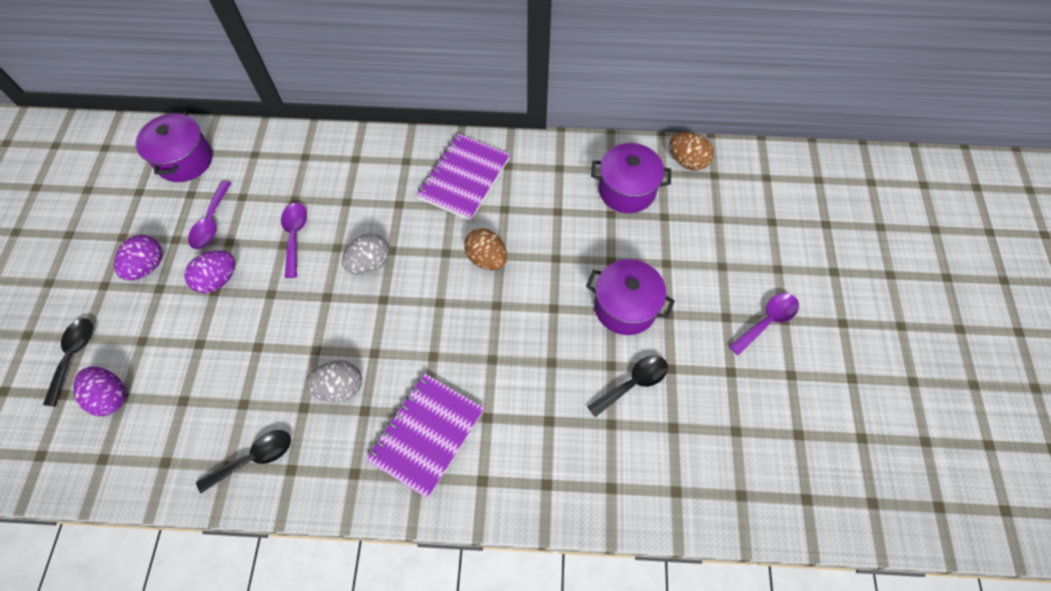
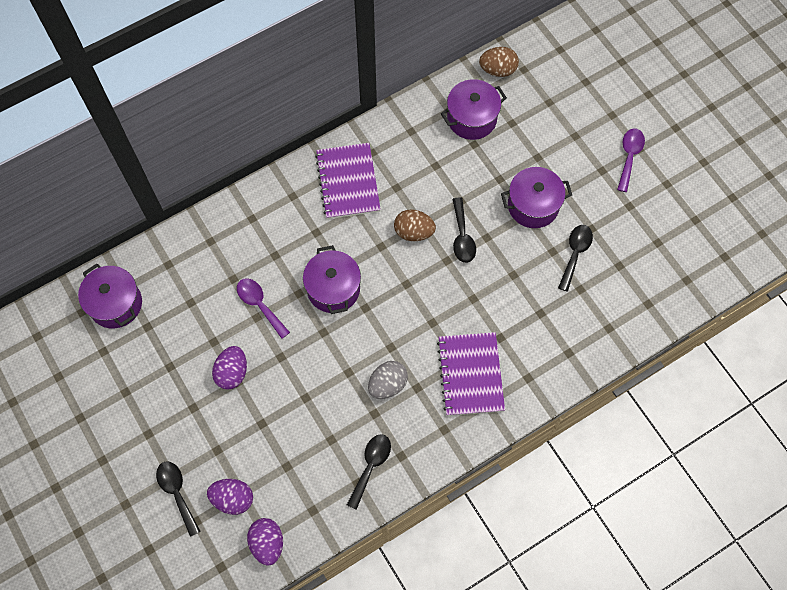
camera: 35 degrees left, 5 degrees up
(147, 266) = (168, 399): purple egg -> purple egg (267, 543)
(211, 222) = (185, 336): purple spoon -> none
(370, 263) = (333, 289): grey egg -> purple pot
(530, 292) = (462, 237): none -> black spoon

